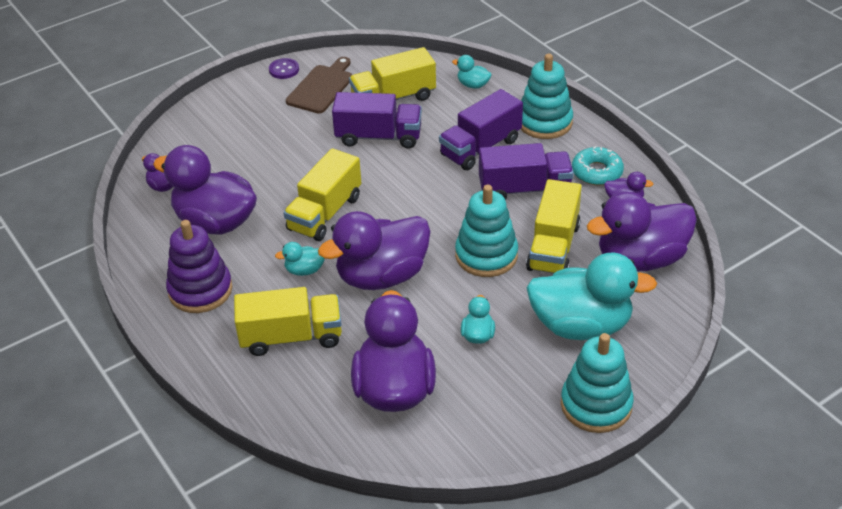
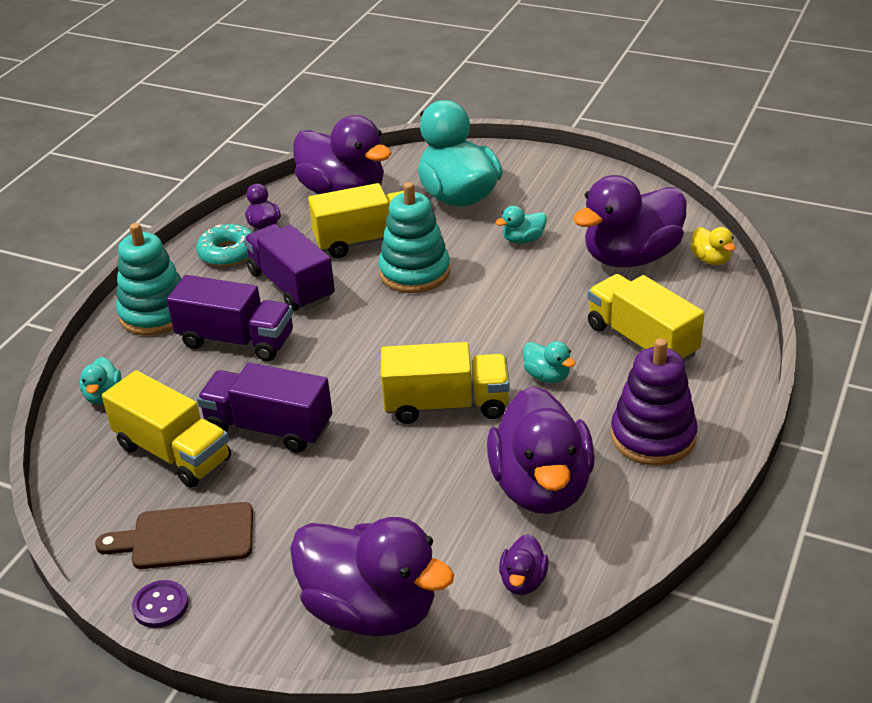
camera: 120 degrees left, 5 degrees down
(344, 439) = (710, 260): none -> yellow duck
(378, 137) = (269, 428): purple truck -> purple truck turned 45 degrees counterclockwise
(382, 276) = (504, 322): purple duck -> purple duck (371, 610)
(596, 405) = (537, 164): turquoise stacking toy -> none

